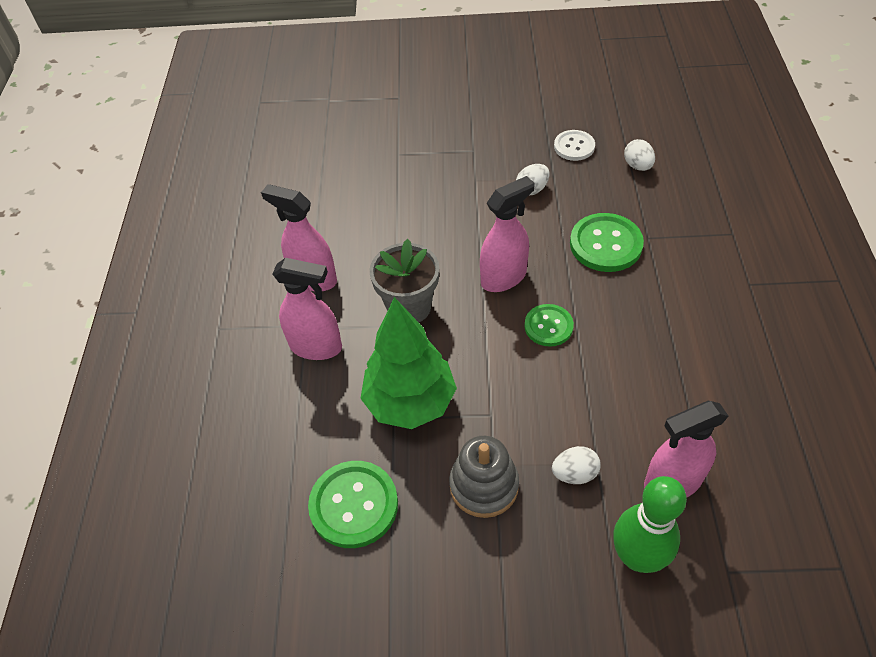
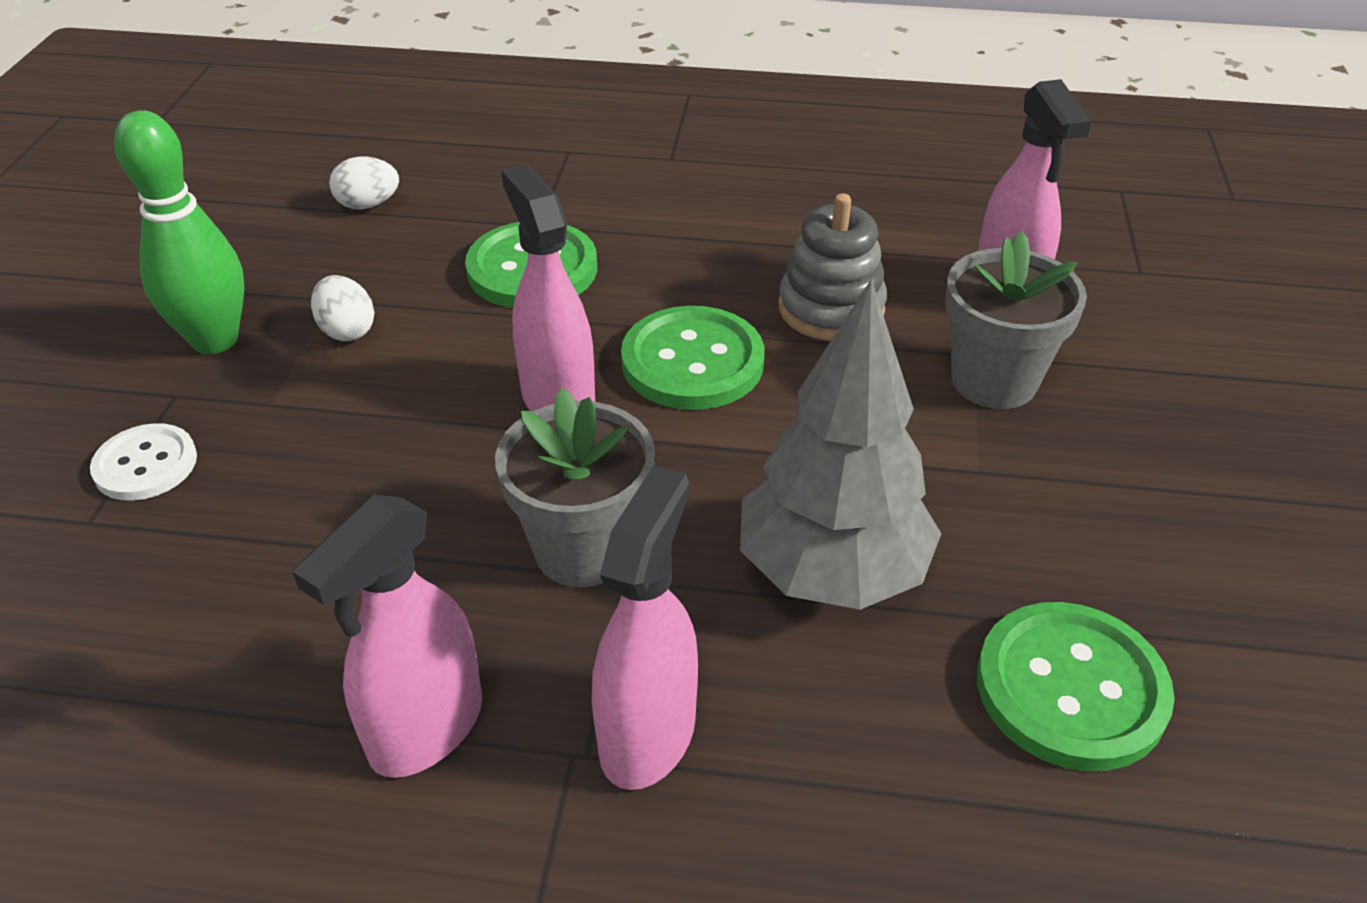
camera: 85 degrees left, 10 degrees down
(410, 402) = (832, 572): green tree -> grey tree
(484, 485) = (1019, 489): grey stacking toy -> grey stacking toy (831, 309)
(548, 326) = (692, 362): green button -> green button, size x1.59
(574, 146) = (268, 262): white button -> white button (145, 465)
(574, 473) = (994, 380): white egg -> grey flower pot
(637, 557) = (1130, 343): green bowling pin -> green bowling pin (215, 340)

